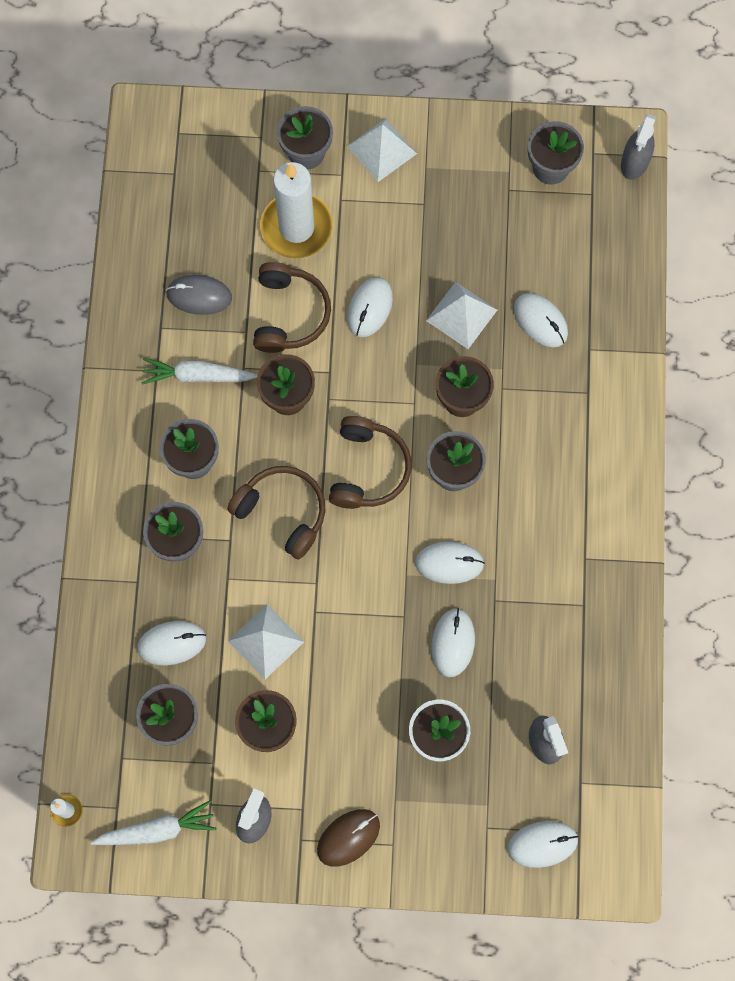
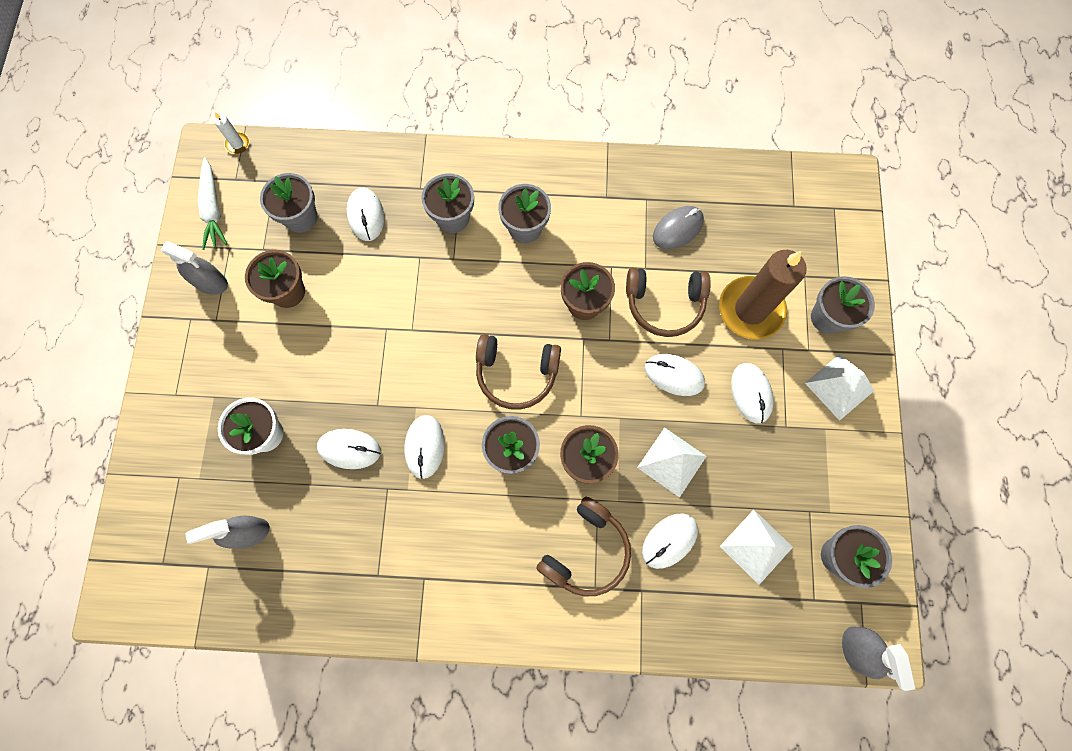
camera: 90 degrees right, 0 degrees up
(197, 376) = (602, 229): white carrot -> none
(199, 296) = (677, 229): grey mouse -> grey mouse turned 45 degrees clockwise
(266, 641) = (362, 289): white pyramid -> white pyramid (756, 546)
(282, 512) = (477, 301): brown headphones -> brown headphones (586, 551)
(296, 227) = (750, 309): white candle -> brown candle
(348, 837) = (186, 357): brown mouse -> none
(542, 844) = (156, 528): white mouse -> white mouse (751, 393)
(634, 162) = (856, 649): grey spray bottle -> grey spray bottle turned 120 degrees counterclockwise

